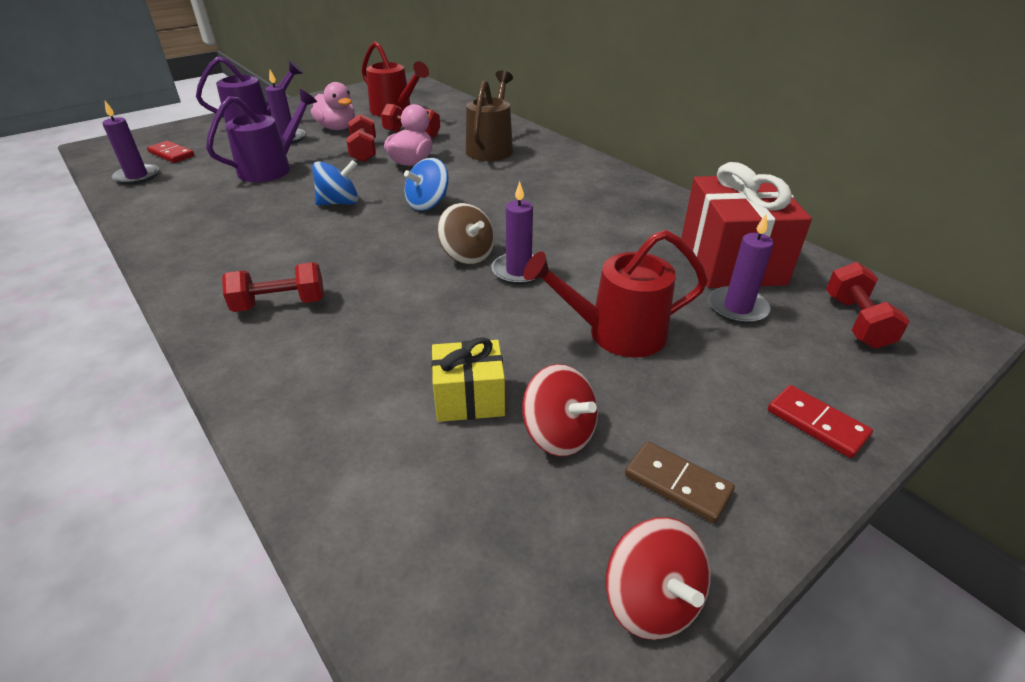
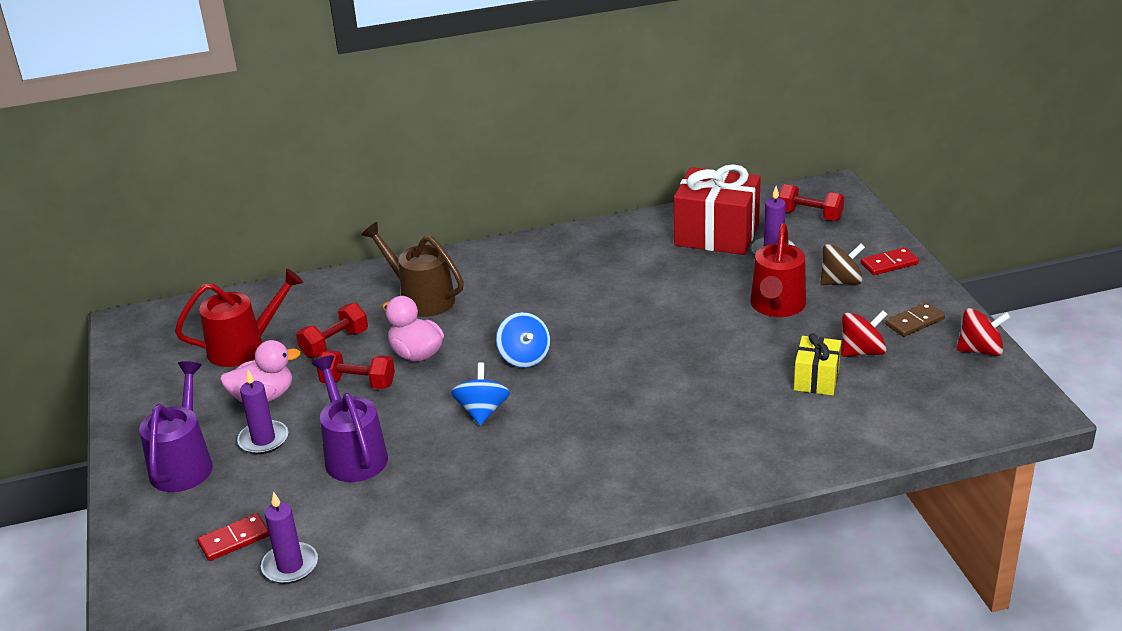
camera: 65 degrees left, 5 degrees down
(280, 304) = (655, 457): red dumbbell -> none
(467, 255) = (634, 350): brown spinning top -> brown spinning top (841, 282)
(518, 271) = (675, 330): purple candle -> none

